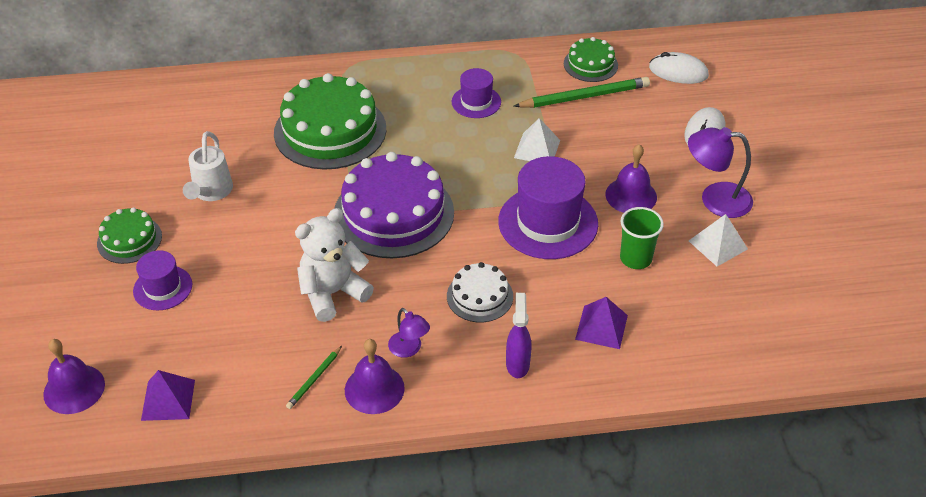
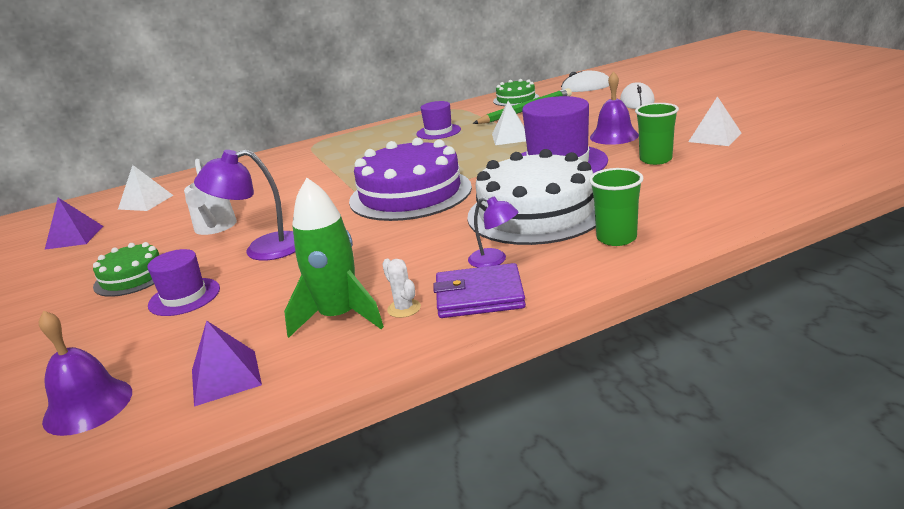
camera: 15 degrees left, 20 degrees down
(163, 114) = (146, 202): none -> white pyramid
(265, 367) = (339, 317): none -> green rocket
(314, 379) = (404, 308): green pencil -> white cactus
(330, 130) = (317, 172): green cake -> none
(333, 293) = (383, 250): white teddy bear -> none
(374, 389) = (479, 296): purple bell -> purple wallet
(479, 296) = (536, 212): white cake -> white cake, size x1.94
(517, 364) = (616, 238): purple spray bottle -> green cup
(601, 327) = (671, 197): purple pyramid -> purple pyramid (74, 237)
(715, 199) = (683, 121): purple lamp -> purple lamp (262, 249)

